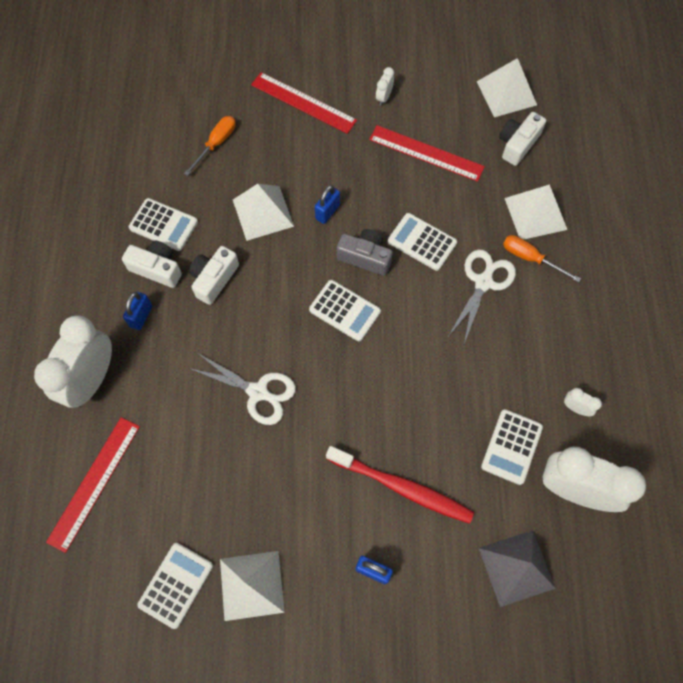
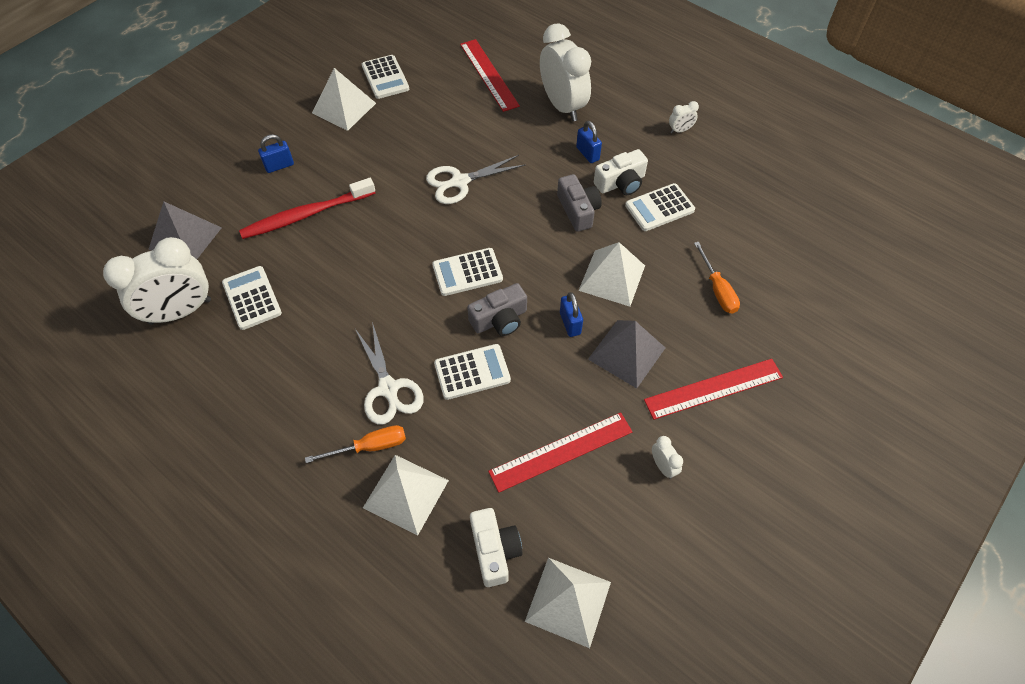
camera: 130 degrees right, 10 degrees down
(214, 279) = (578, 210): white camera -> grey camera
(320, 164) = (626, 353): none -> grey pyramid
(575, 408) = (224, 365): white clock -> white clock (680, 130)

